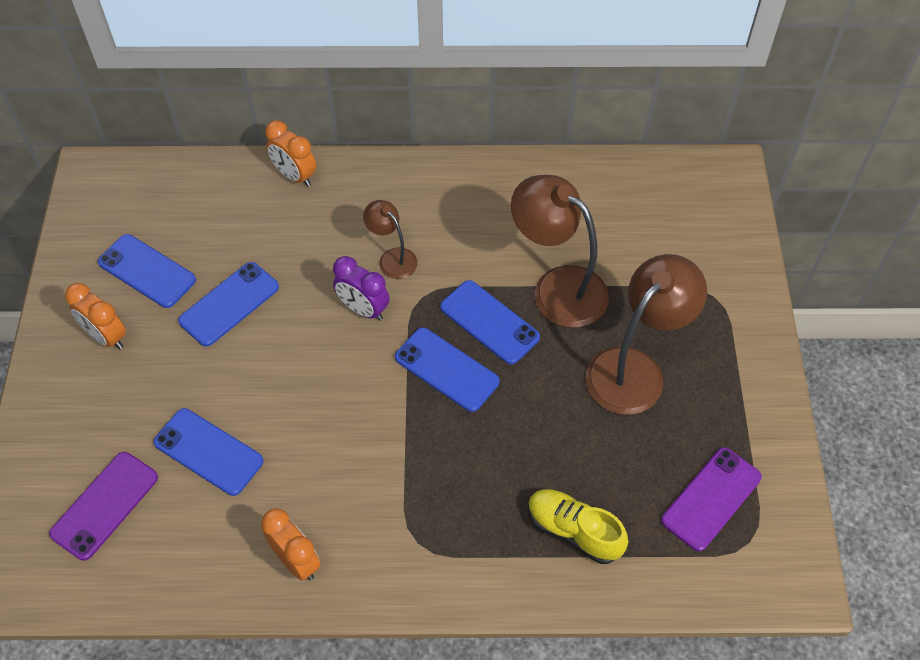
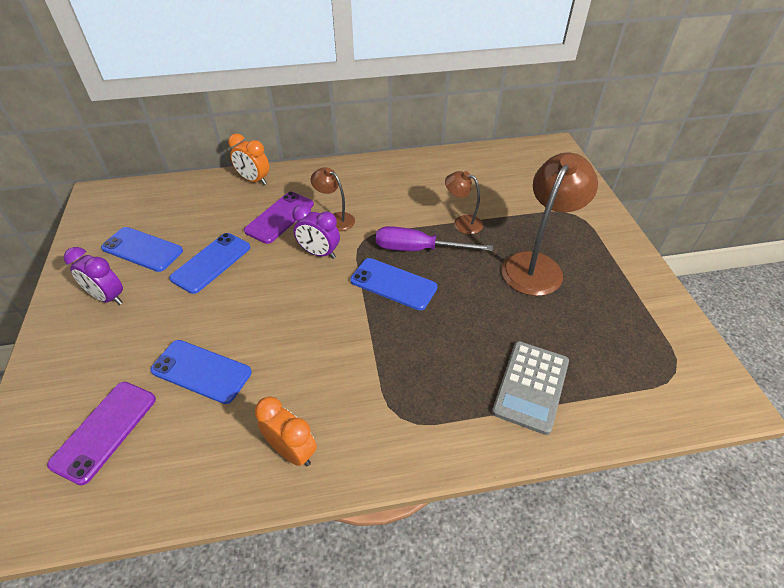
camera: 10 degrees left, 10 degrees down
(106, 336) = (108, 297): orange clock -> purple clock
(489, 322) = (418, 249): blue phone -> purple screwdriver
(557, 287) = (462, 222): brown lamp -> brown lamp, size x0.52
(574, 531) = (531, 386): yellow shoe -> grey calculator
(711, 499) = (631, 345): purple phone -> purple phone (280, 217)

